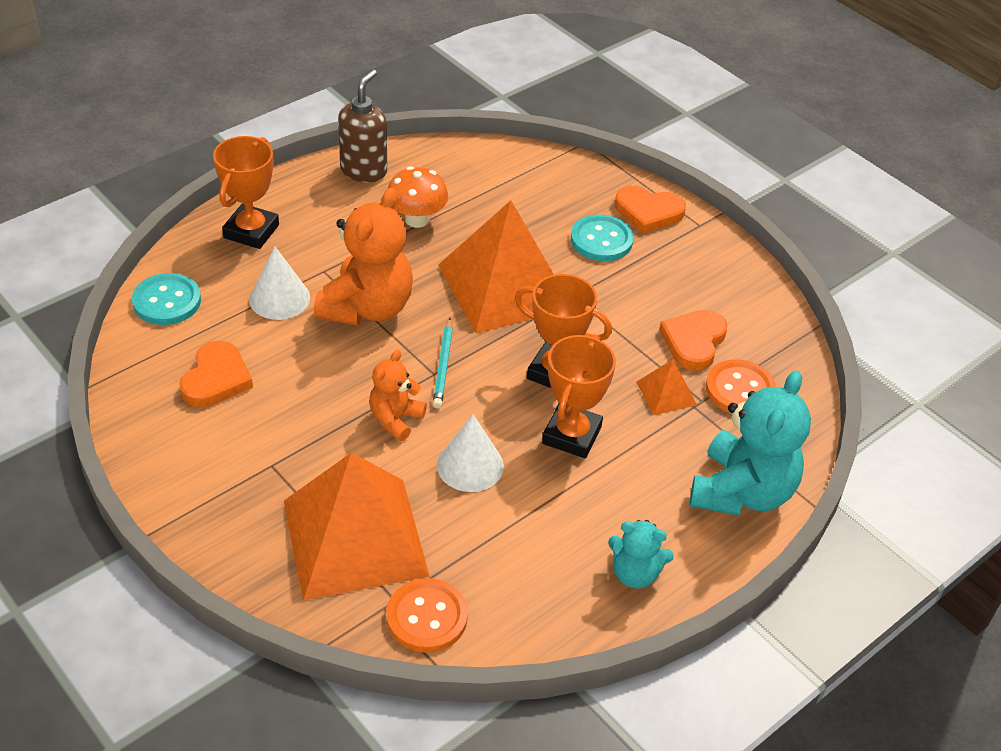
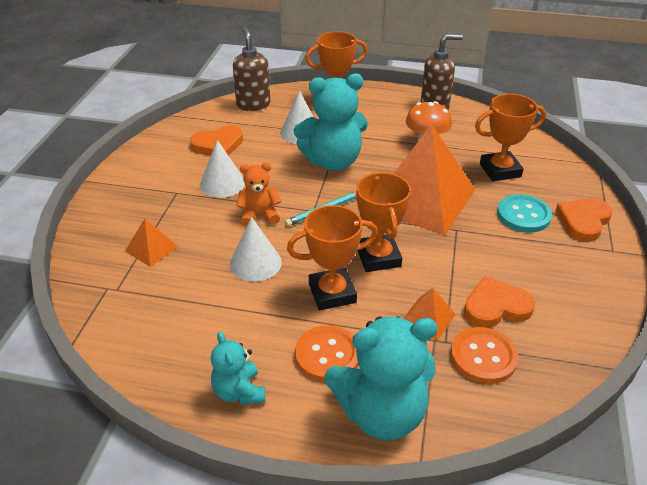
camera: 55 degrees right, 5 degrees down
(167, 301) = (253, 105): turquoise button -> brown soap dispenser
(301, 417) = (222, 183): none -> white cone
(355, 537) = (151, 248): orange pyramid -> orange pyramid, size x0.42
(367, 308) = (332, 161): orange teddy bear -> turquoise teddy bear
(426, 617) = (113, 310): orange button -> orange button (327, 355)
(523, 206) = (500, 170): none -> orange trophy
(648, 212) = (583, 221): orange heart -> orange heart turned 60 degrees clockwise

